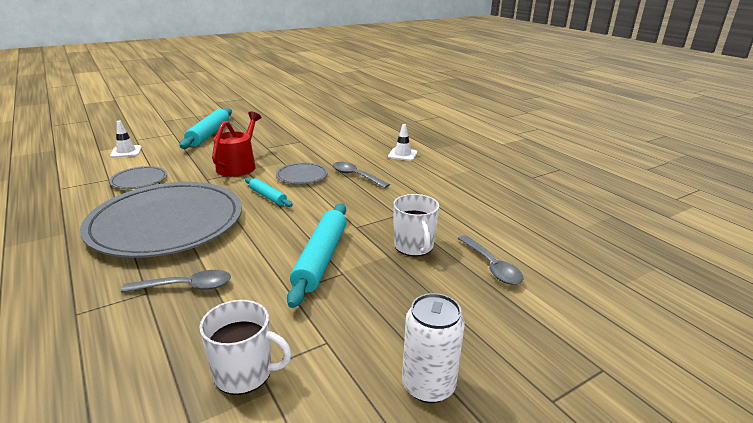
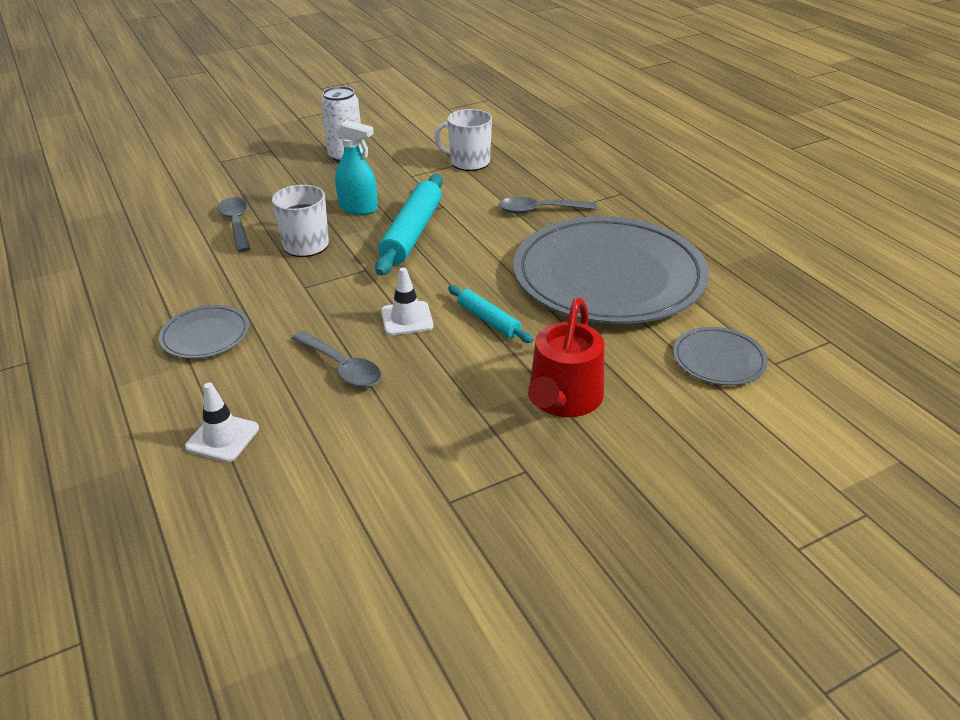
camera: 175 degrees left, 10 degrees up
(126, 152) = (833, 453): white traffic cone -> white traffic cone (407, 319)
(209, 134) = (697, 542): turquoise rolling pin -> none
(302, 176) = (438, 368): grey plate -> grey plate (205, 335)
(379, 287) = (358, 208): none -> turquoise spray bottle

